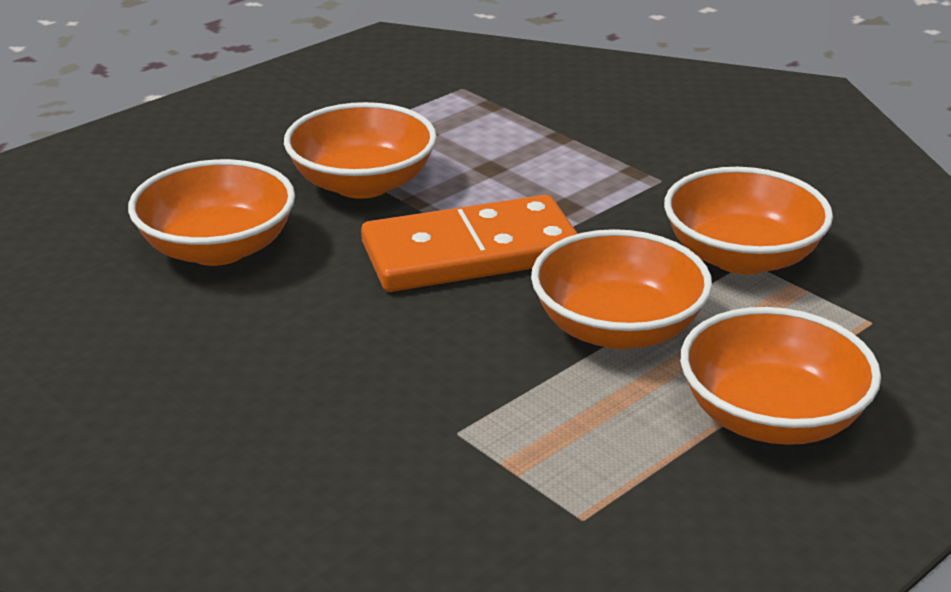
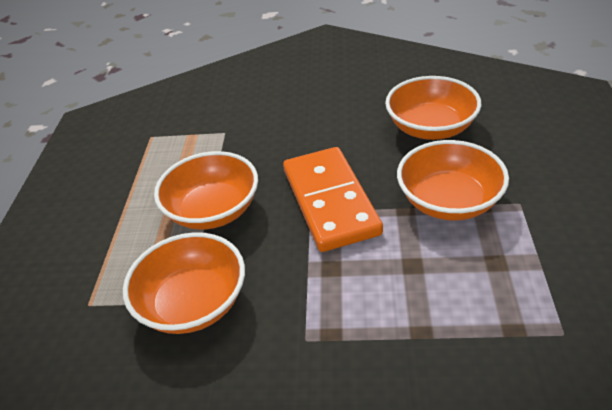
camera: 140 degrees right, 10 degrees up
(471, 253) = (330, 201): orange domino -> orange domino turned 45 degrees counterclockwise
(771, 417) = (108, 214): orange bowl -> none

